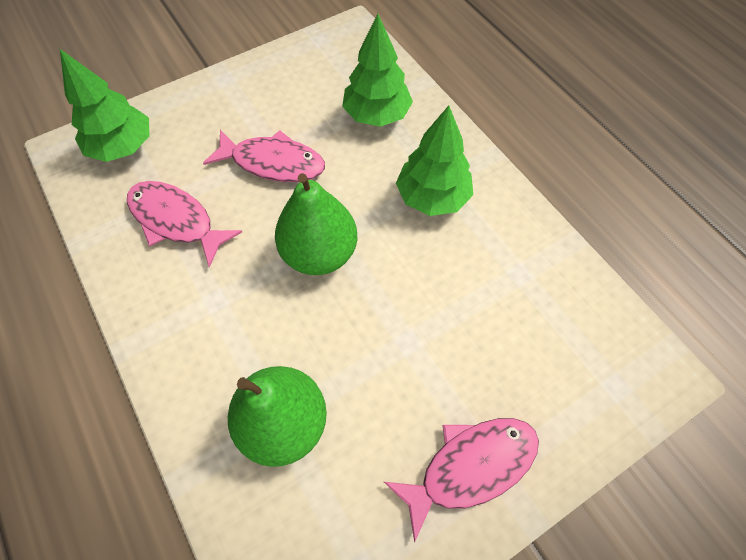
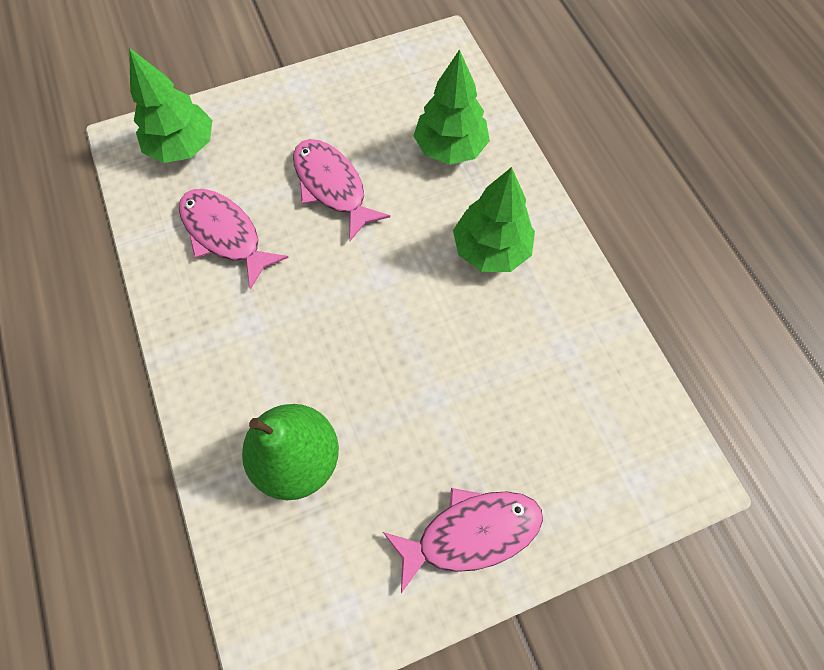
camera: 10 degrees right, 5 degrees up
(273, 163) = (332, 186): pink fish -> pink fish turned 150 degrees counterclockwise
(319, 253) = (362, 292): green pear -> none

